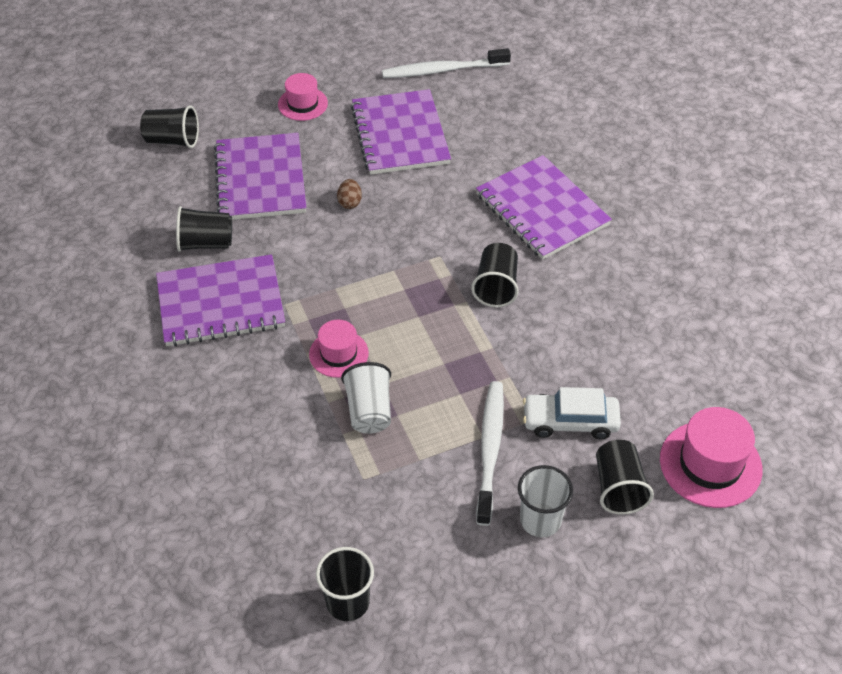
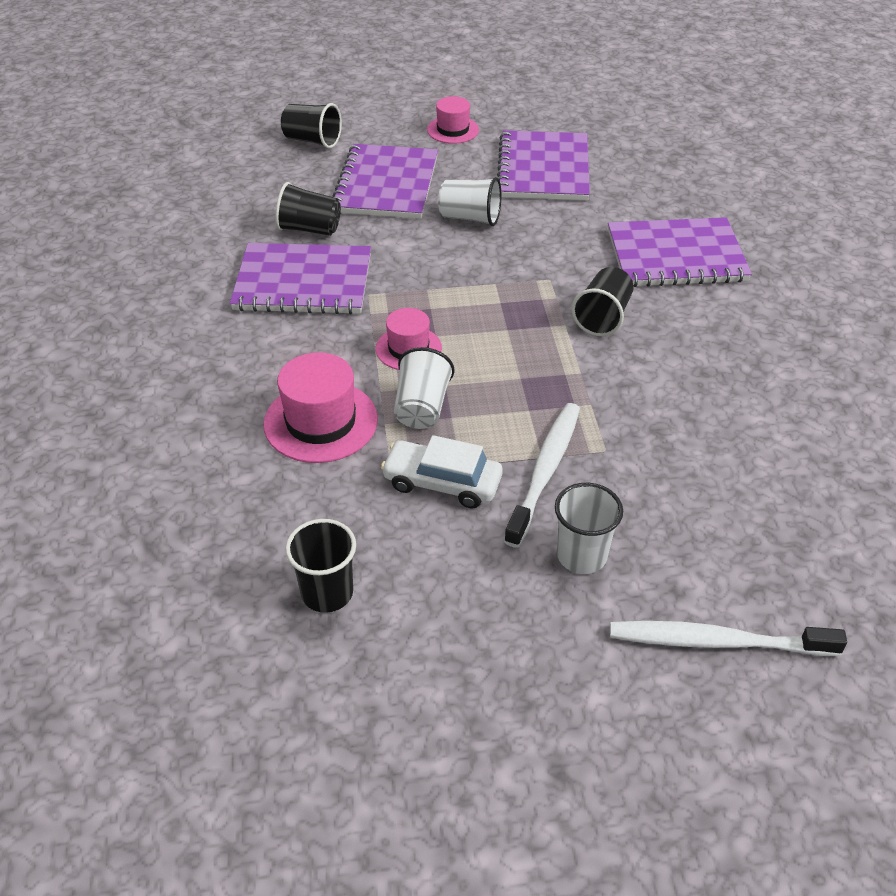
camera: 15 degrees right, 5 degrees down
(350, 202) = (470, 218): brown egg -> white cup
(443, 70) = (607, 122): white toothbrush -> white toothbrush (718, 642)
(542, 210) = (676, 256): purple notebook -> purple notebook turned 75 degrees counterclockwise
(570, 422) = (648, 461): white car -> white car (442, 482)
(618, 488) = (686, 541): black cup -> none
(710, 464) = (808, 539): pink hat -> pink hat (321, 421)

